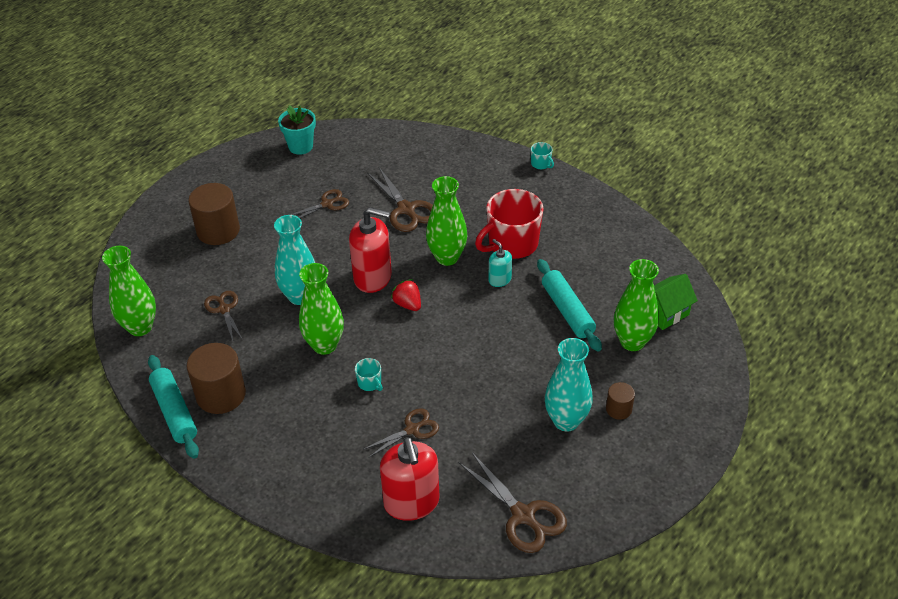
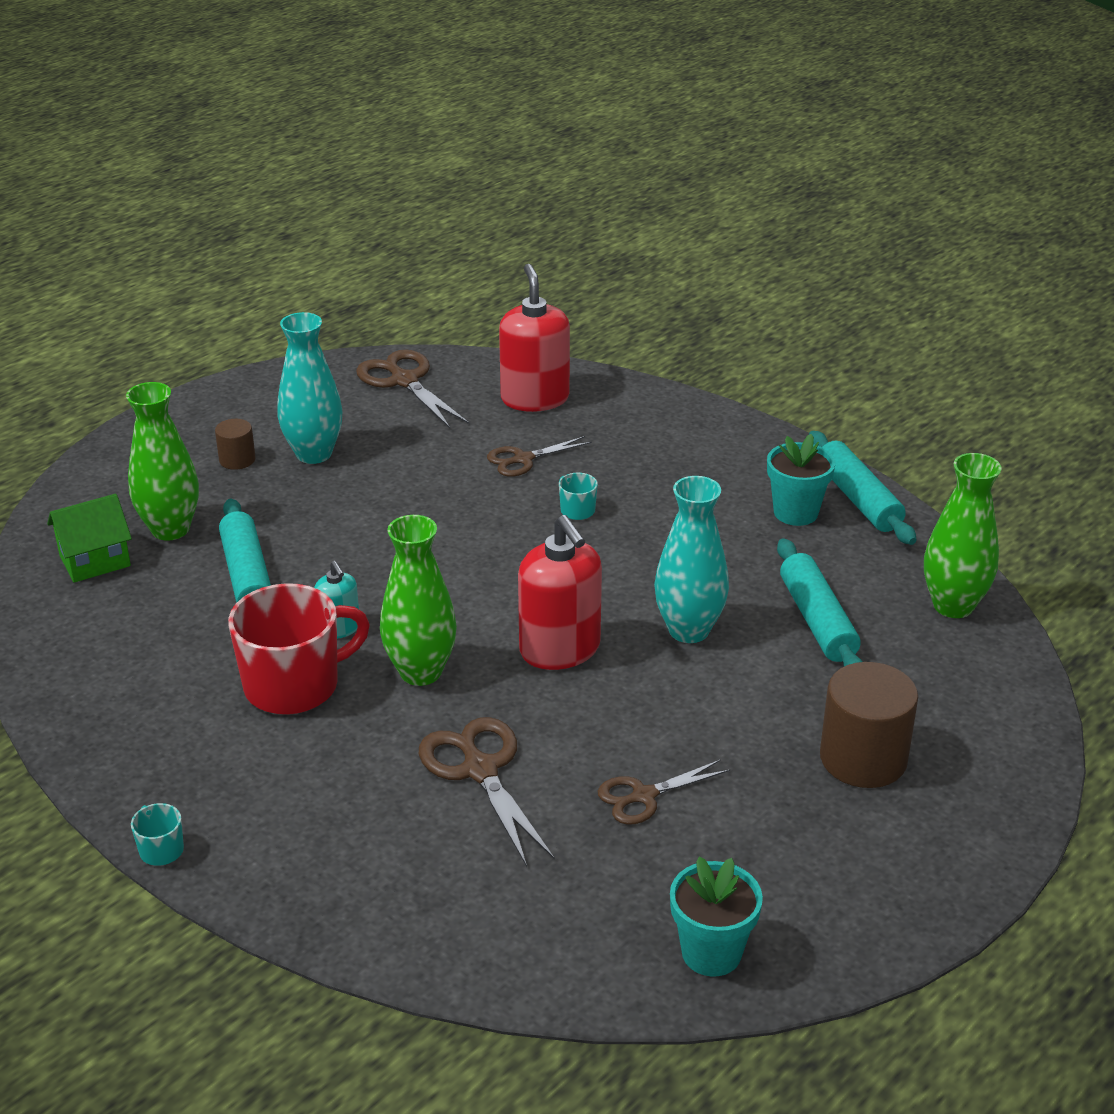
camera: 175 degrees left, 10 degrees down
(221, 395) = (795, 512): brown cylinder -> turquoise flower pot
(224, 309) = (817, 620): brown scissors -> turquoise rolling pin
(324, 345) = (644, 559): green vase -> none
(373, 277) = (560, 649): red soap dispenser -> red soap dispenser turned 135 degrees counterclockwise
(408, 304) = (505, 604): red strawberry -> none

